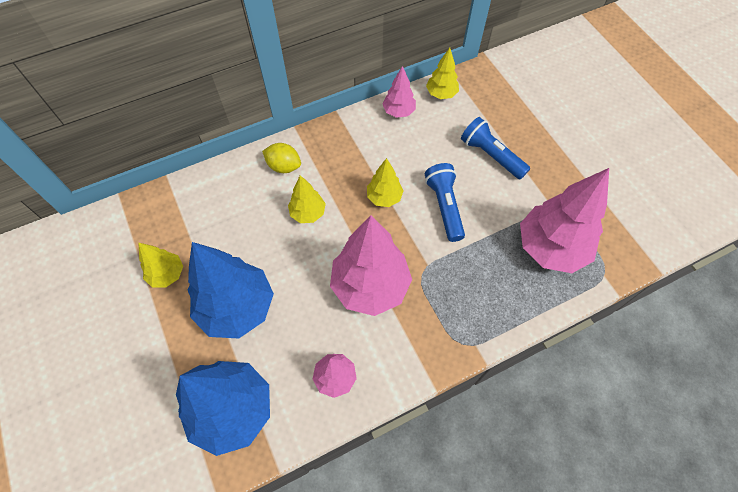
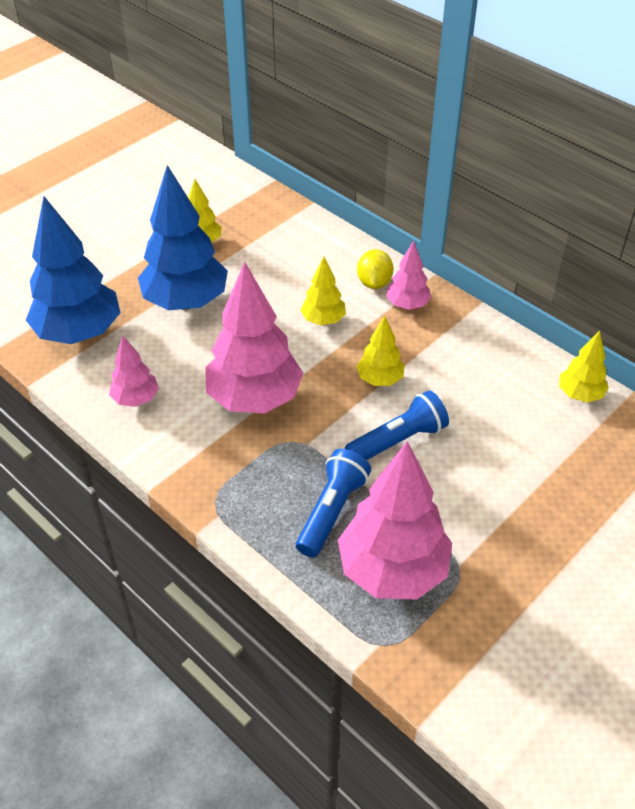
camera: 70 degrees right, 15 degrees down
(398, 112) = (519, 359): pink tree -> pink tree (407, 305)
(491, 155) = (509, 471): blue flashlight -> blue flashlight (332, 511)

